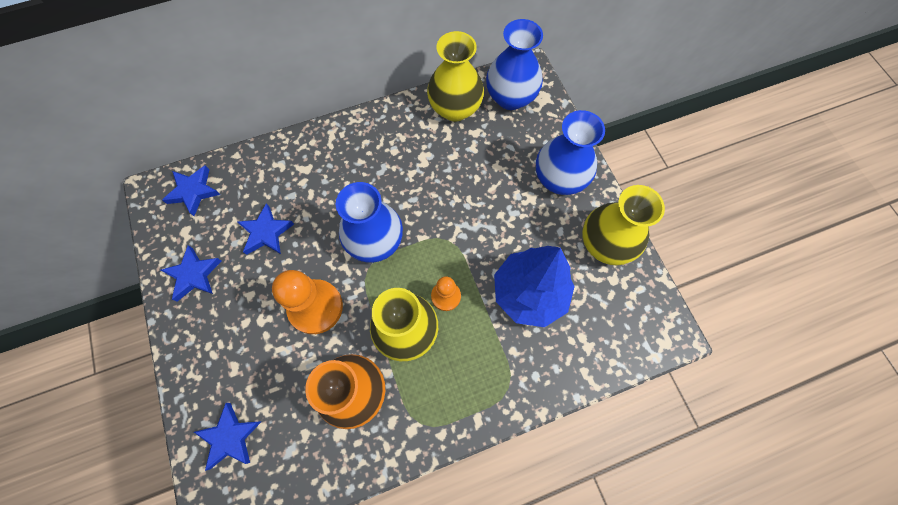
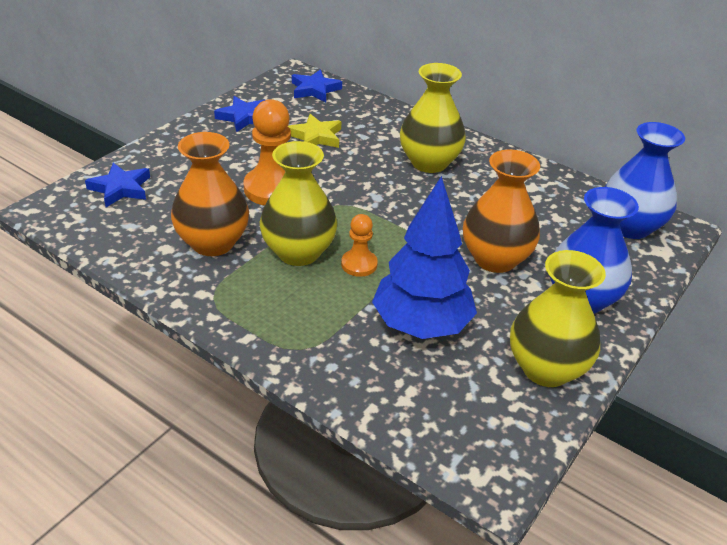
camera: 55 degrees right, 30 degrees down
(266, 232) = (315, 136): blue star -> yellow star
(375, 242) = (369, 198): blue vase -> none
(455, 108) = (566, 194): yellow vase -> yellow vase (429, 163)
(493, 202) = (495, 259): none -> orange vase

